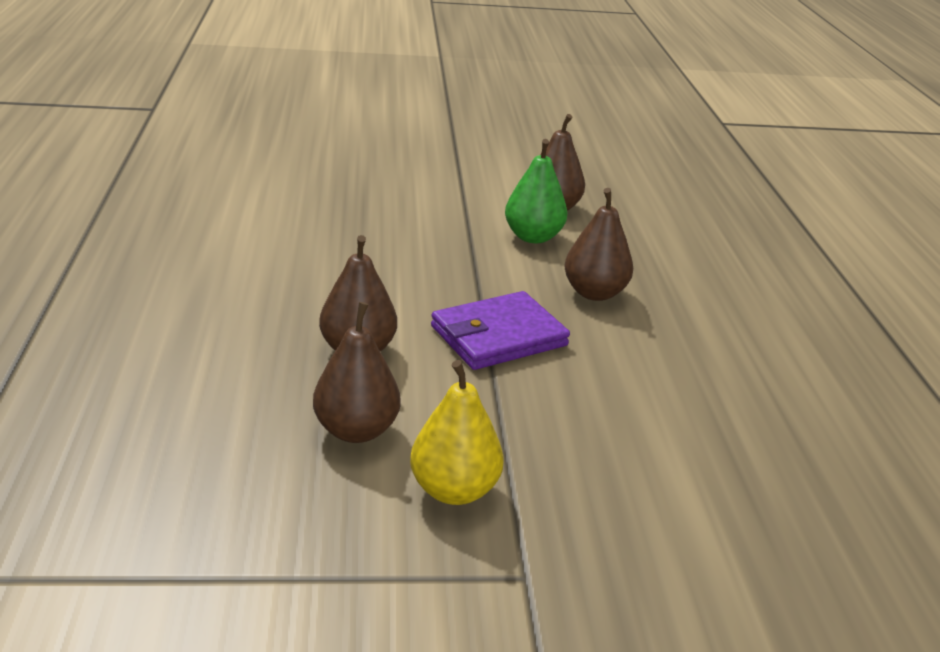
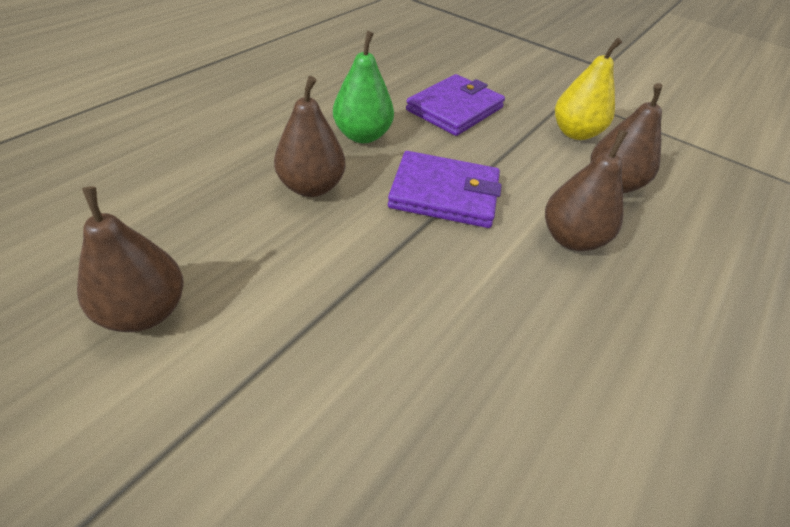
camera: 140 degrees left, 15 degrees up
(533, 237) = (251, 277): green pear -> green pear (362, 136)
(621, 441) = (455, 109): none -> purple wallet

